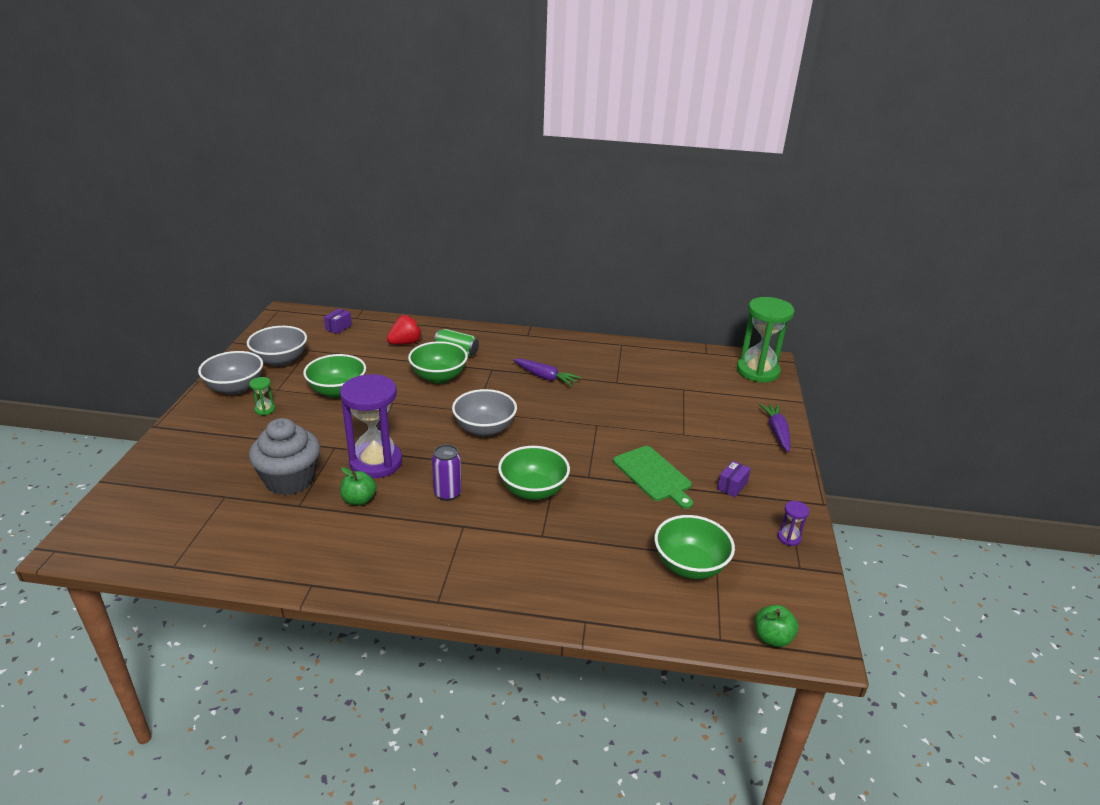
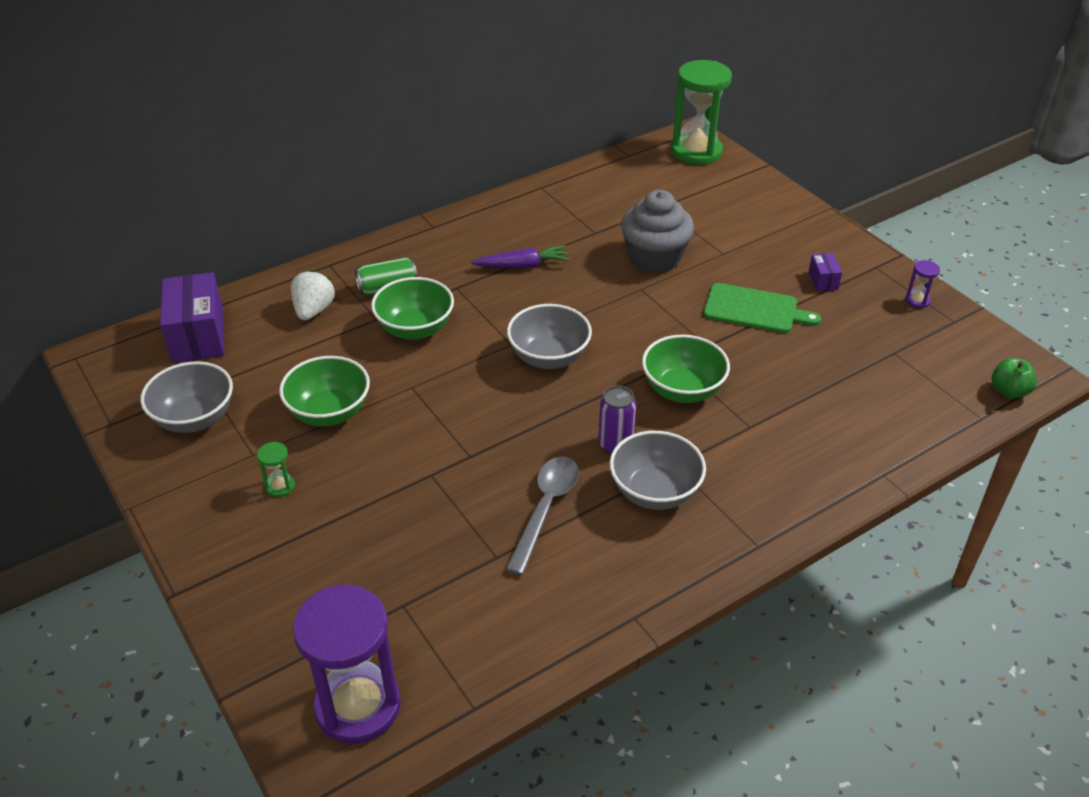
camera: 40 degrees left, 10 degrees up
(235, 388) = (196, 485): grey bowl -> grey bowl (654, 492)
(290, 480) = (443, 539): grey cupcake -> grey cupcake (654, 258)
(338, 327) = (198, 336): purple box -> purple box, size x2.16
(359, 500) = (545, 509): green apple -> grey spoon
(376, 462) = (500, 461): purple hourglass -> purple hourglass (358, 706)
(405, 343) = (313, 310): red strawberry -> white strawberry
(689, 566) = (887, 373): green bowl -> none
(777, 432) = (788, 206): purple carrot -> none

